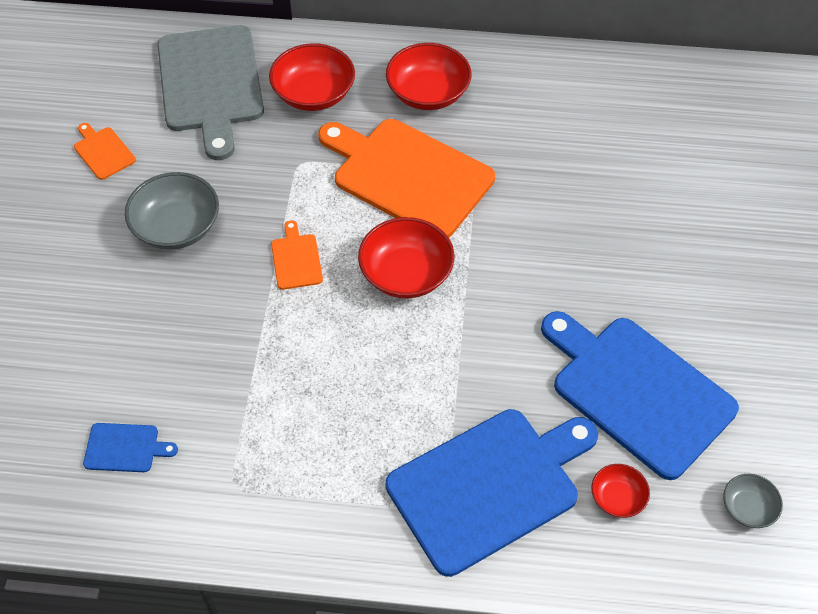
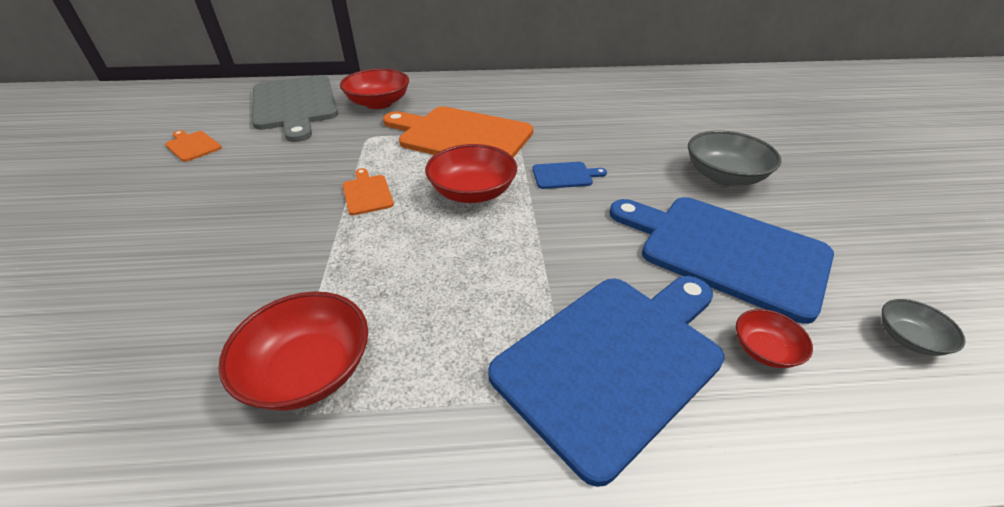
camera: 10 degrees left, 15 degrees down
(125, 448) = (143, 384): blue cutting board -> blue cutting board (564, 175)
(177, 227) = (252, 183): grey bowl -> grey bowl (724, 176)
(428, 93) = (467, 96): red bowl -> red bowl (309, 370)

